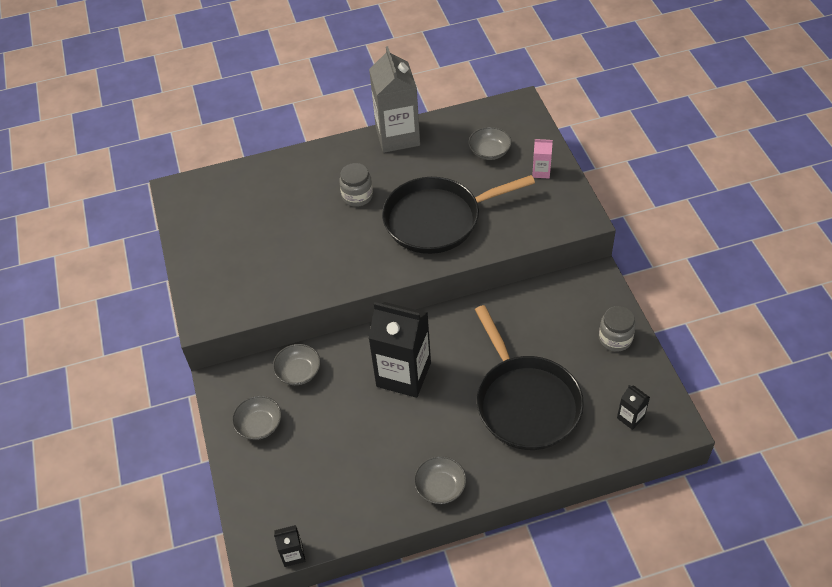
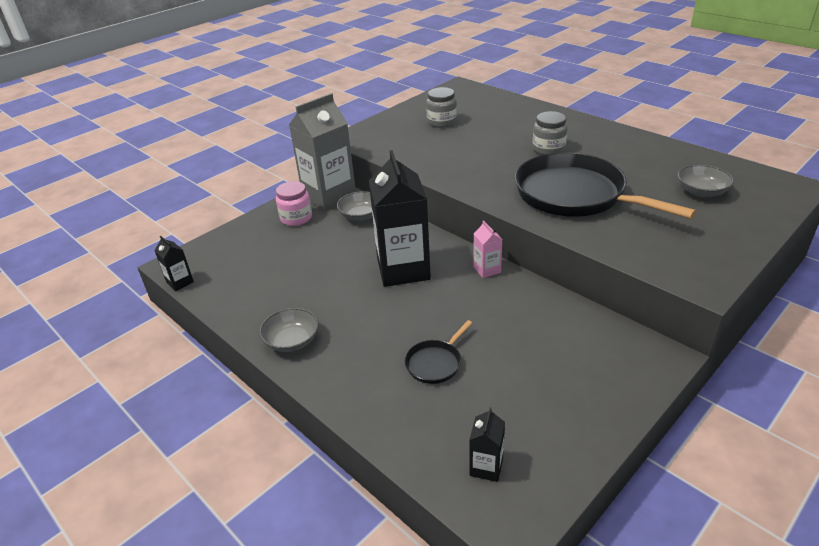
camera: 60 degrees right, 15 degrees down
(259, 425) = (296, 218): grey bowl -> pink jar
(397, 136) = (642, 142): grey carton -> grey carton (329, 196)
(525, 402) = (435, 363): black pan -> black pan, size x0.43
(541, 172) = (725, 231): pink carton -> pink carton (487, 270)
(615, 338) = (590, 406): grey jar -> grey jar (441, 122)

